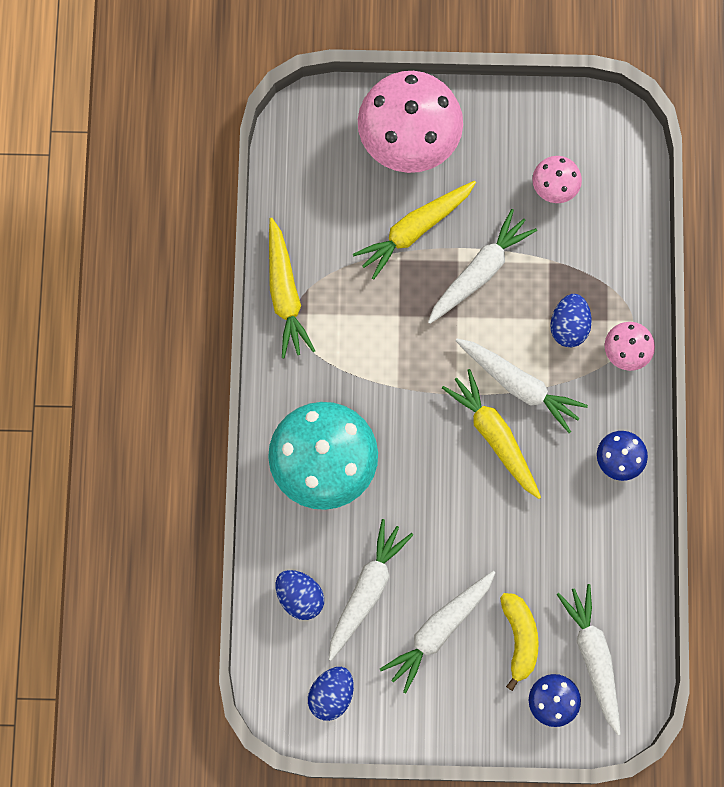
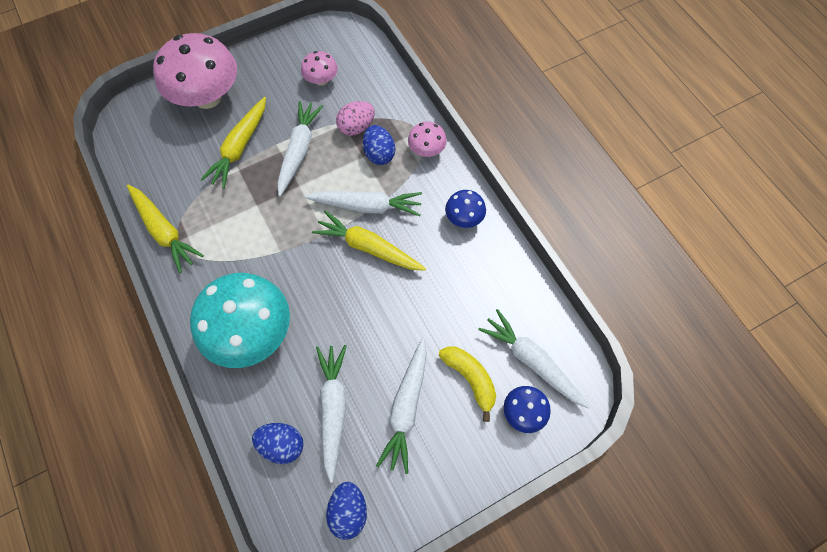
camera: 30 degrees left, 10 degrees down
(562, 276) = (356, 127): none -> pink egg

